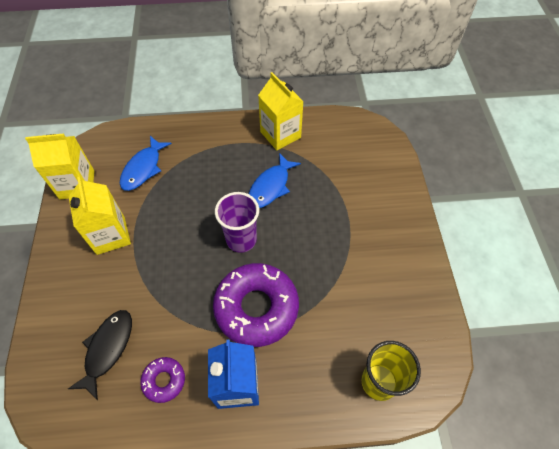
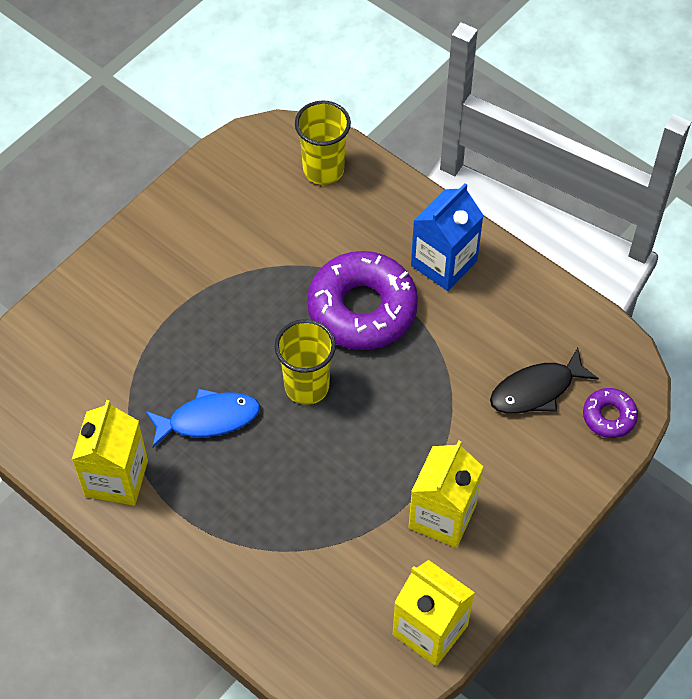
camera: 135 degrees left, 0 degrees up
(143, 168) = (329, 581): blue fish -> none
(164, 380) = (505, 319): purple donut -> purple donut (609, 416)
(241, 239) = (307, 386): purple cup -> yellow cup

